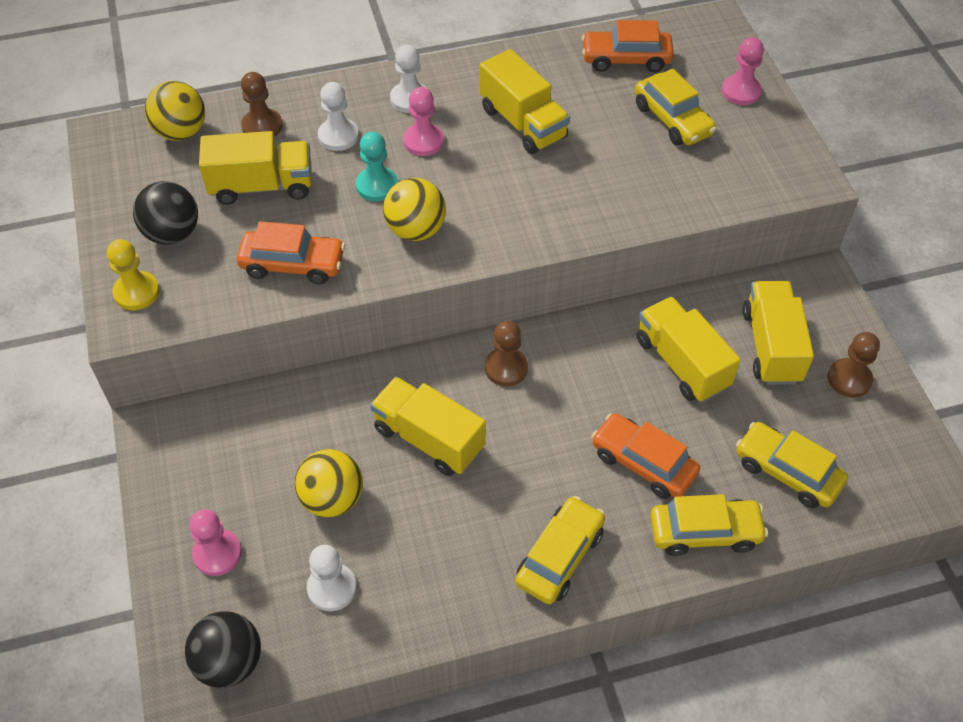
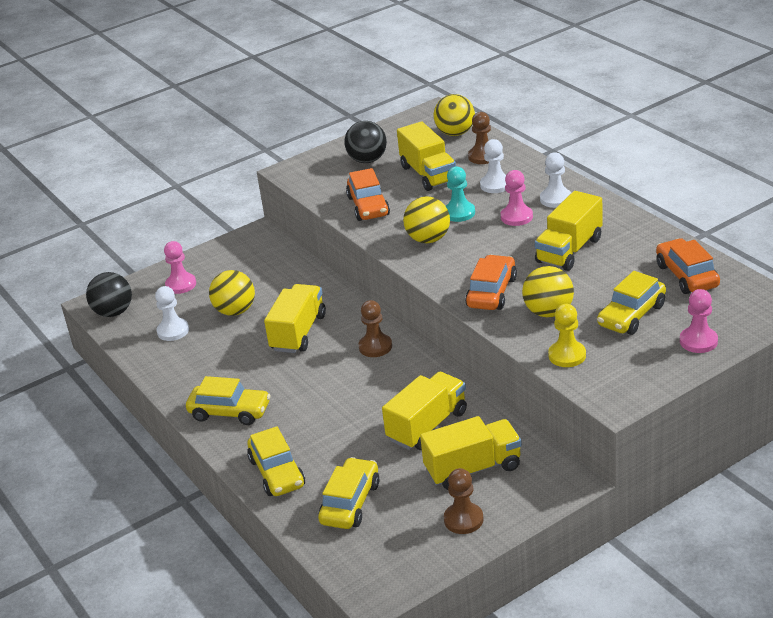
camera: 75 degrees right, 20 degrees down
(136, 292) = (314, 166): yellow pawn -> yellow pawn (567, 355)
(632, 177) = (548, 312): none -> yellow ball
(643, 463) = (324, 429): orange car -> orange car (491, 292)

